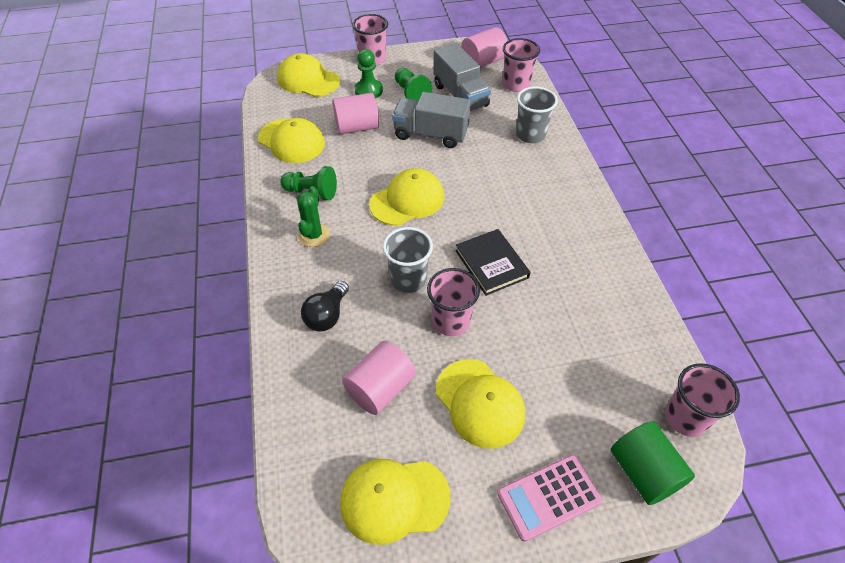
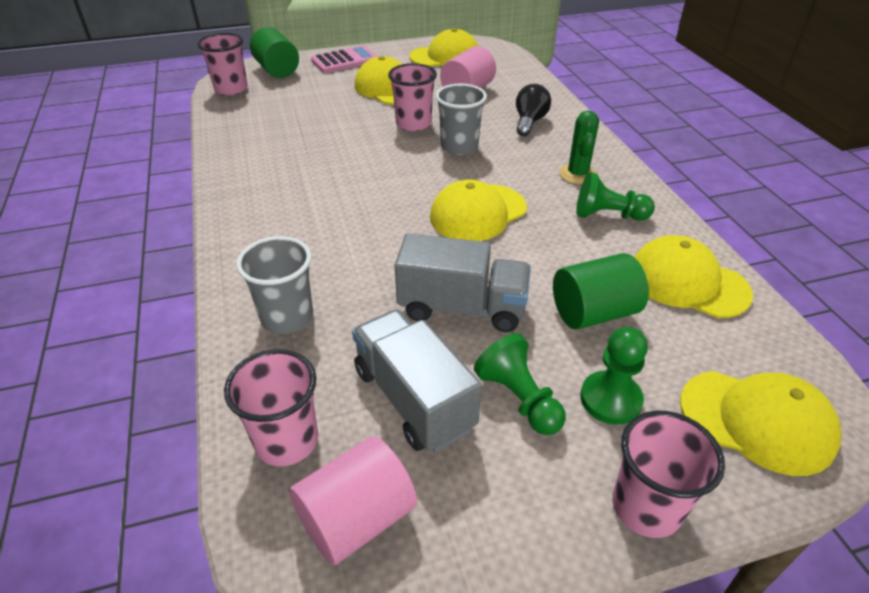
camera: 175 degrees right, 10 degrees down
(357, 127) = (594, 313): pink cylinder -> green cylinder
(491, 264) = (372, 161): black book -> none

